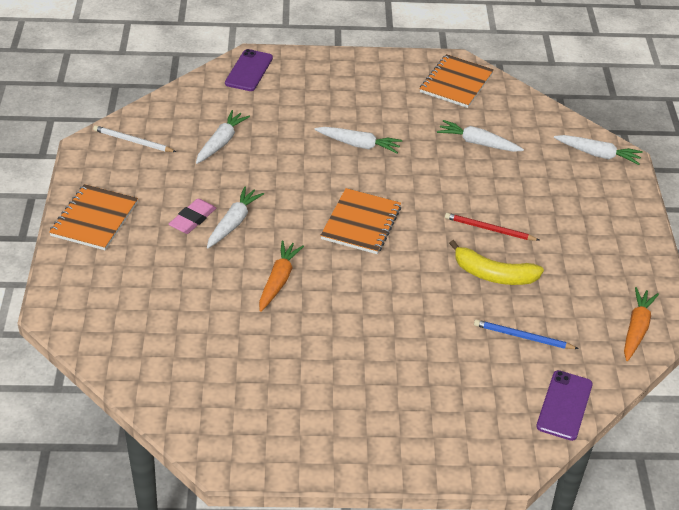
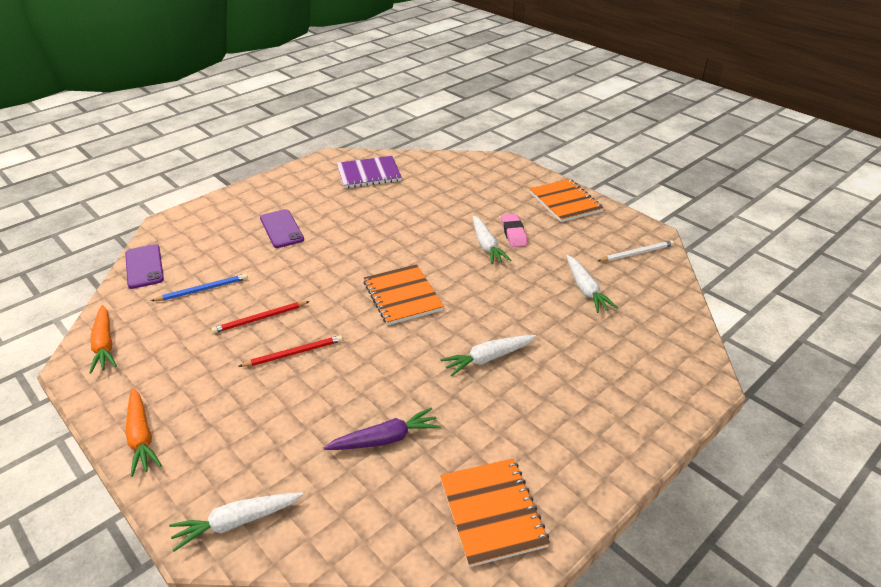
camera: 140 degrees right, 5 degrees down
(217, 394) = (369, 174): none -> purple notebook
(249, 71) = (682, 367): purple phone -> purple phone (281, 229)
(278, 280) = (409, 232): orange carrot -> orange carrot (141, 437)
(478, 143) = (385, 439): white carrot -> purple carrot
(493, 274) = (260, 319): yellow banana -> red pencil

